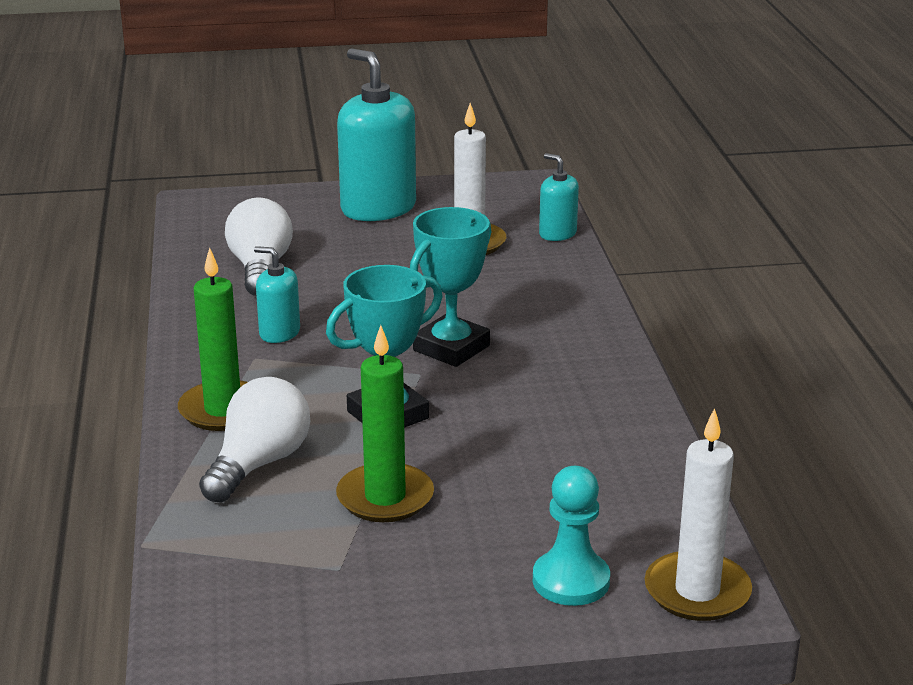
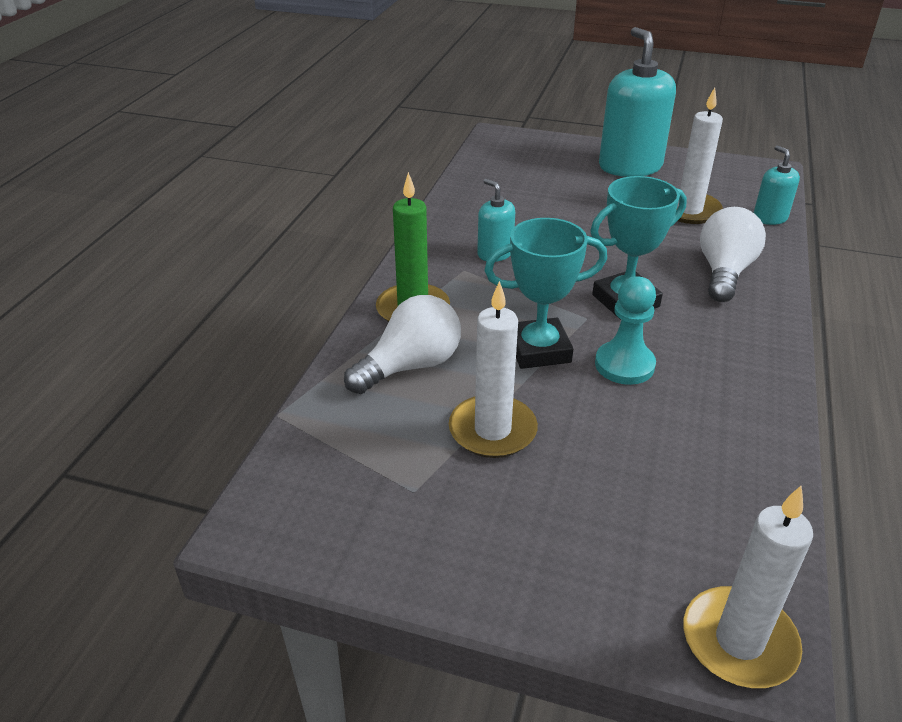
camera: 25 degrees right, 10 degrees up
(260, 269) = (512, 197): white light bulb -> white light bulb (724, 272)
(385, 497) = (492, 430): green candle -> white candle
(571, 581) = (614, 580): turquoise pawn -> turquoise pawn (624, 365)

